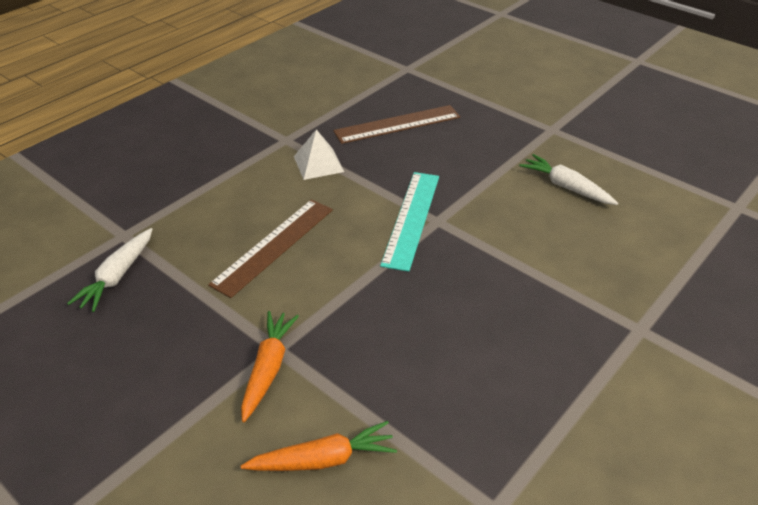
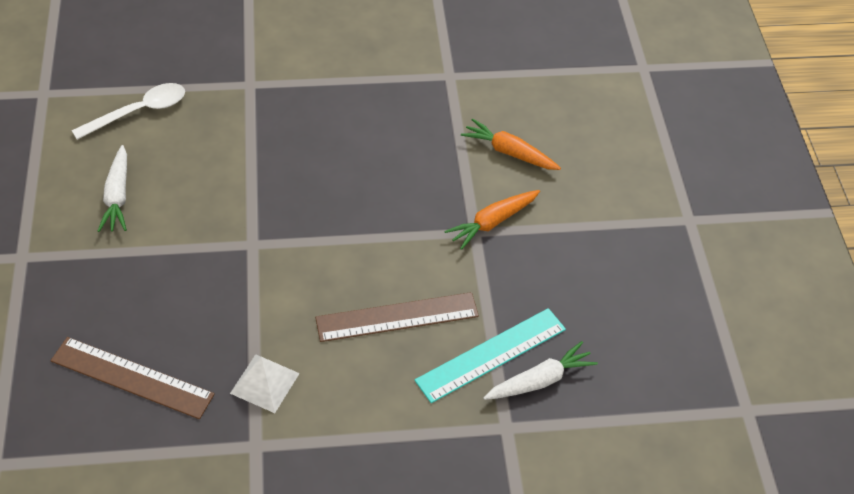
camera: 140 degrees left, 10 degrees up
(411, 219) = (268, 261): turquoise ruler -> turquoise ruler (491, 355)
(662, 242) = (139, 112): none -> white spoon

